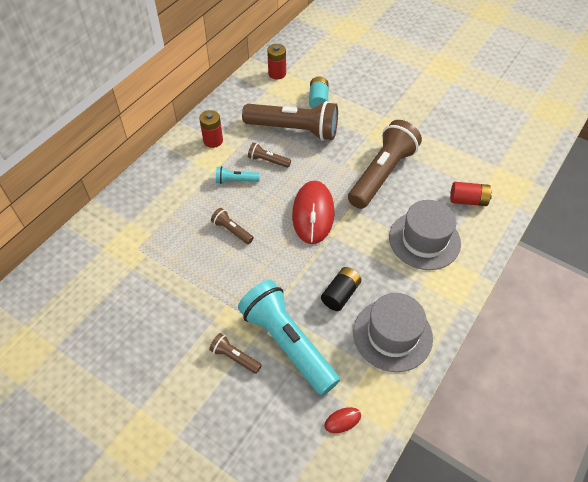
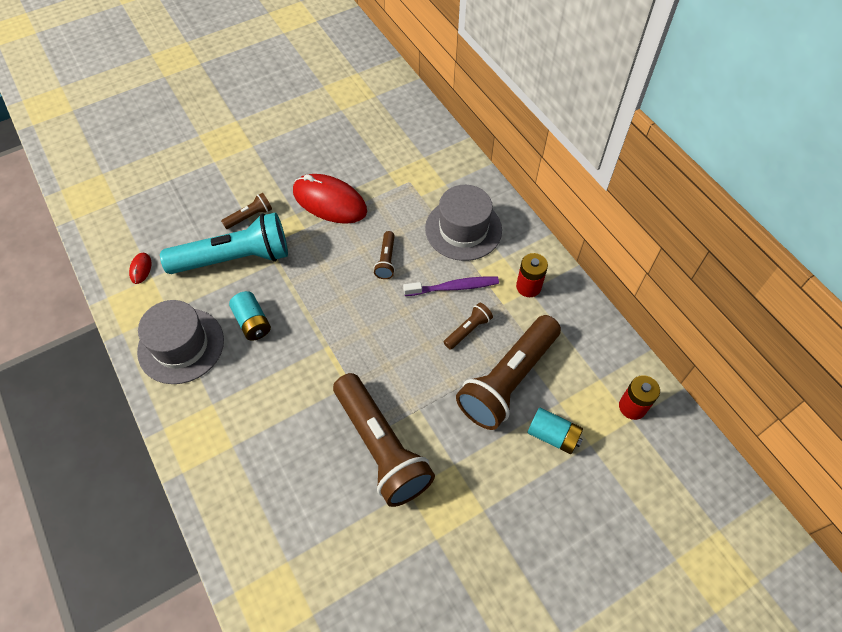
camera: 115 degrees right, 5 degrees up
(232, 230) = (386, 260): brown flashlight -> brown flashlight turned 120 degrees clockwise
(236, 180) = (453, 287): turquoise flashlight -> purple toothbrush
(313, 214) = (364, 342): red mouse -> red mouse (329, 202)
(340, 294) = (252, 322): black battery -> turquoise battery
(424, 240) = (260, 440): grey hat -> grey hat (463, 229)
(468, 200) = (282, 530): red battery -> none

